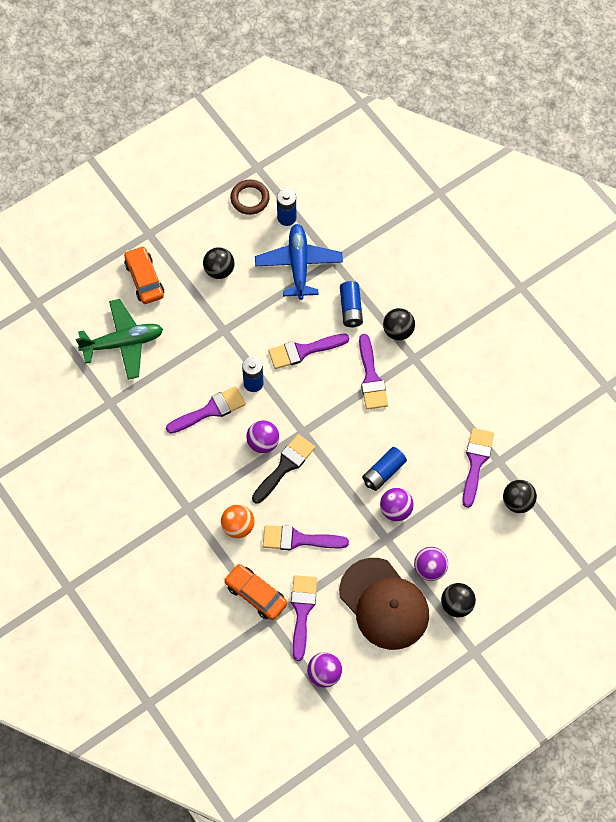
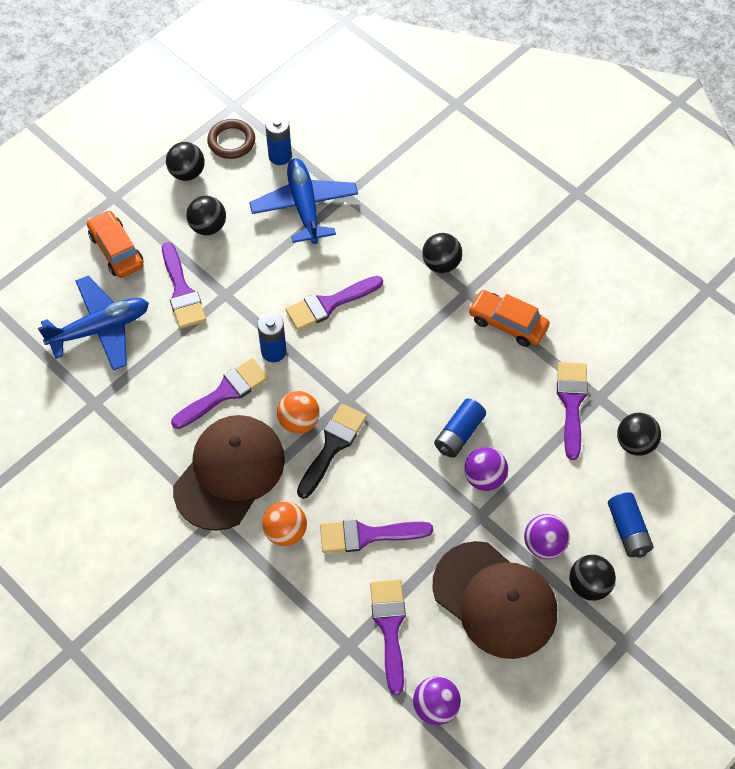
camera: 10 degrees left, 5 degrees down
(123, 343) = (100, 329): green plane -> blue plane
(203, 474) = (229, 473): none -> brown cap
(210, 221) = (187, 173): none -> black ball
(256, 594) = (324, 616): orange car -> orange car (507, 323)
(263, 443) = (299, 422): purple ball -> orange ball
(351, 309) = (378, 247): blue battery -> blue battery (628, 530)
(371, 377) = (419, 323): purple brush -> purple brush (182, 291)

